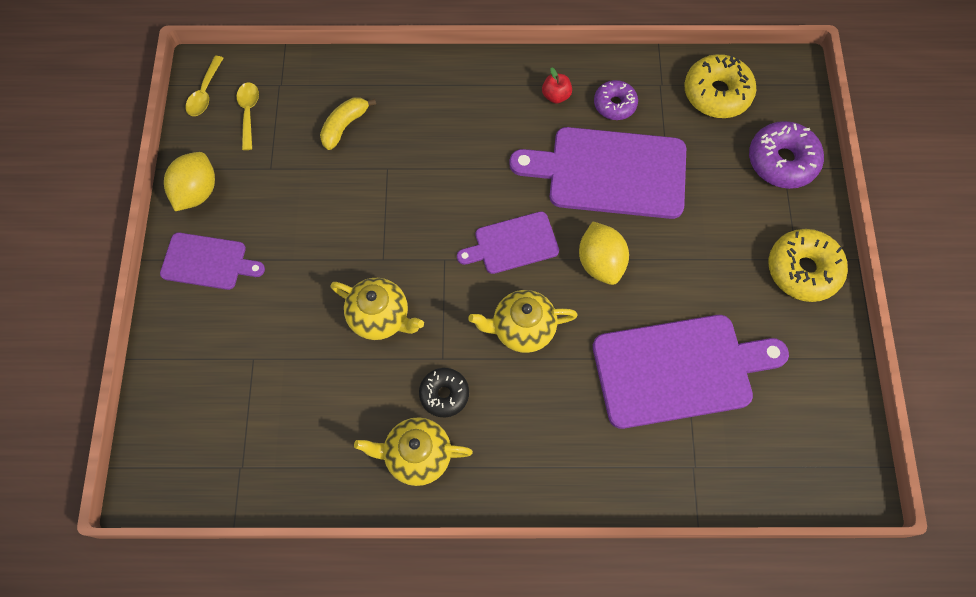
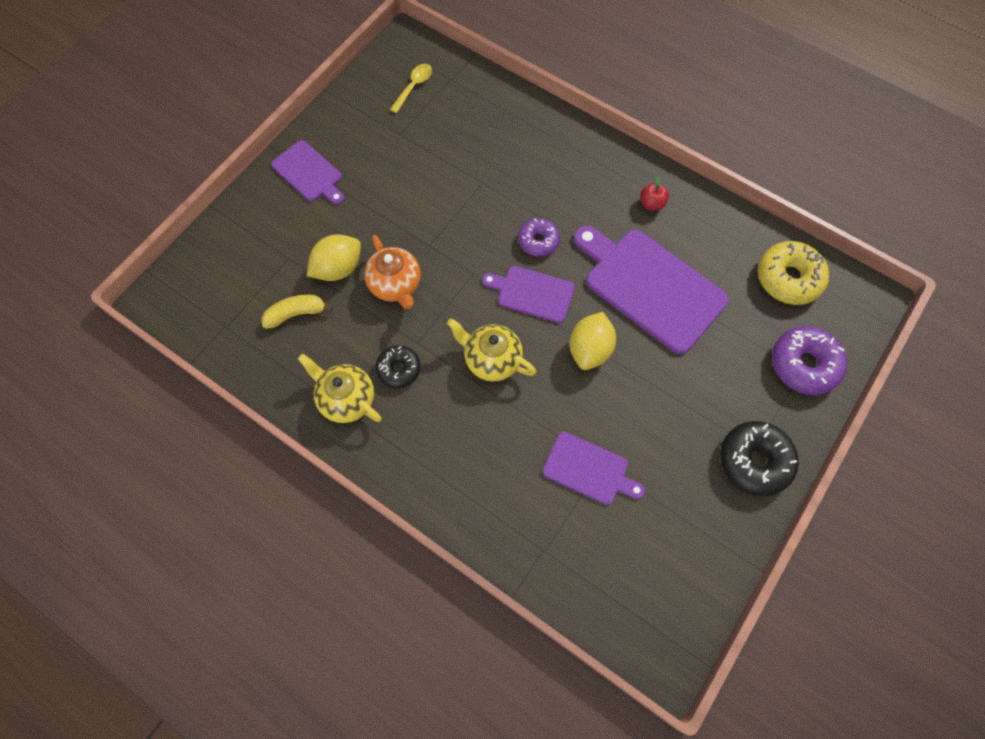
camera: 35 degrees right, 0 degrees up
(197, 192) = (338, 121): yellow lemon -> yellow lemon (338, 268)
(205, 93) = (395, 56): yellow spoon -> none
(344, 126) = (474, 134): yellow banana -> yellow banana (296, 314)
(380, 317) = (395, 285): yellow teapot -> orange teapot
(614, 104) = (694, 237): purple donut -> purple donut (538, 241)
(678, 370) = (588, 469): purple cutting board -> purple cutting board, size x0.55
(803, 270) = (754, 461): yellow donut -> black donut

